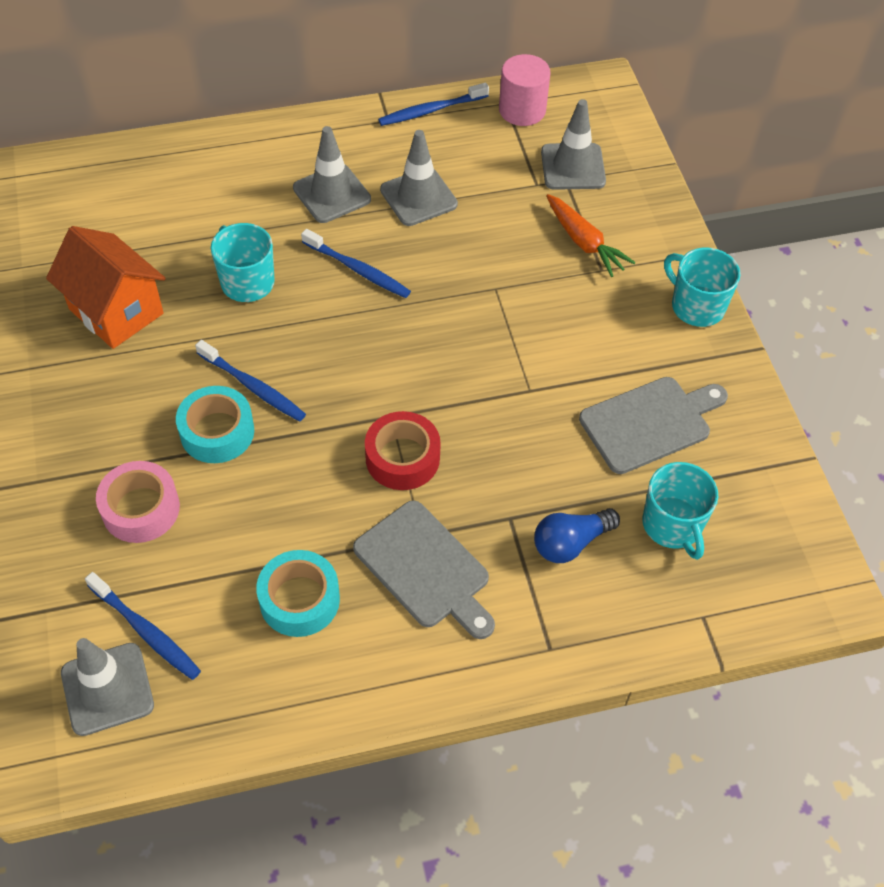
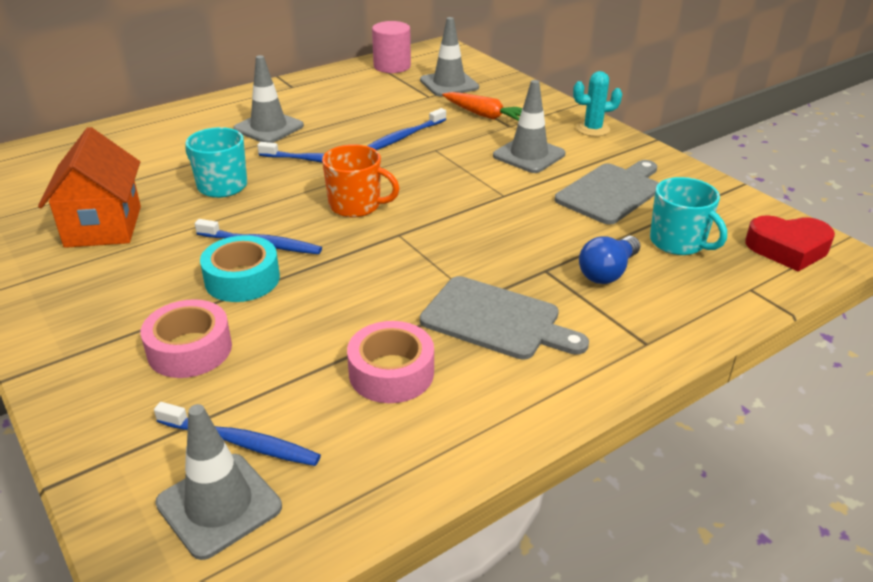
camera: 20 degrees left, 20 degrees down
(116, 311) = (103, 226): orange house -> orange house turned 60 degrees clockwise
(299, 599) = (391, 373): turquoise tape -> pink tape
(368, 357) = (356, 205): none -> orange mug
(402, 458) = (426, 256): red tape -> none
(418, 197) = (341, 117): grey traffic cone -> grey traffic cone (529, 155)
(431, 110) = (323, 77): blue toothbrush -> blue toothbrush (403, 137)
(696, 306) = (593, 129): turquoise mug -> turquoise cactus
(785, 575) = (788, 249): none -> red heart

